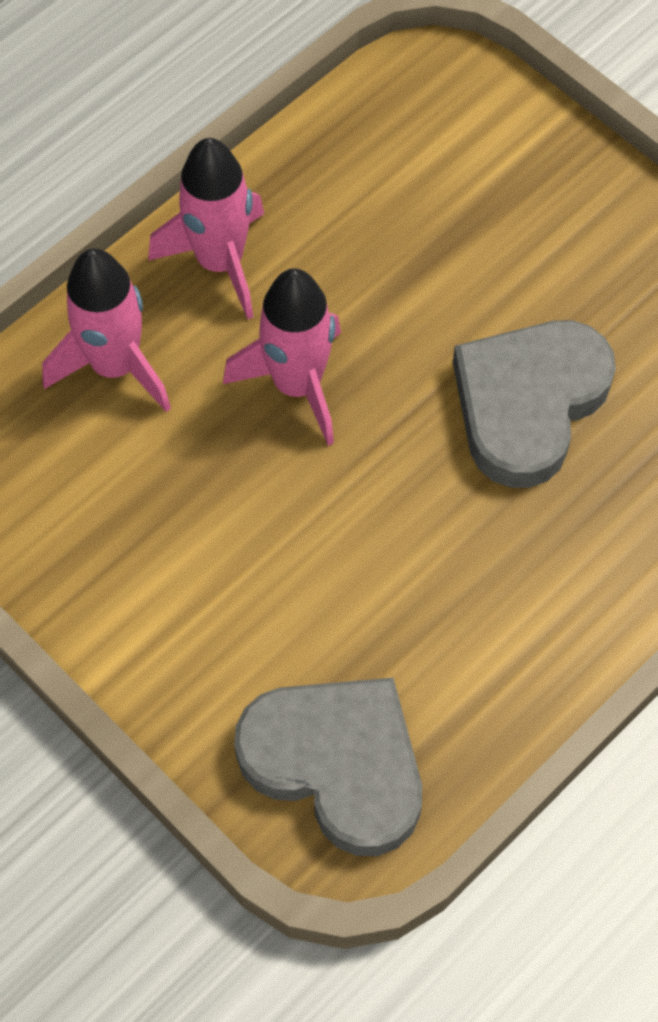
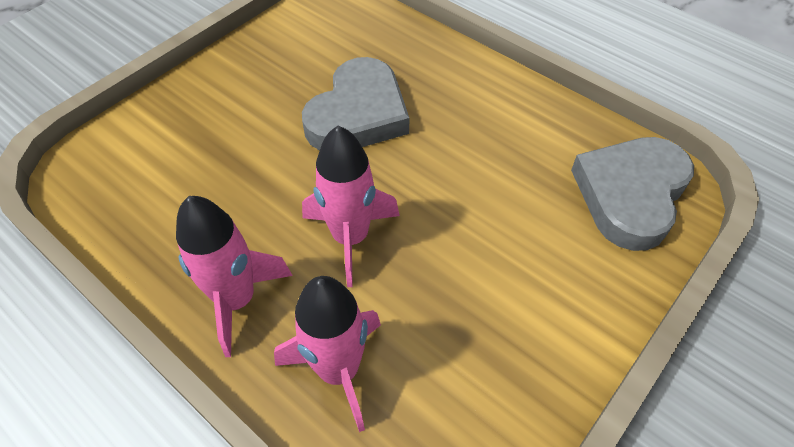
camera: 95 degrees left, 10 degrees down
(528, 404) = (358, 114): grey heart -> grey heart turned 90 degrees counterclockwise

